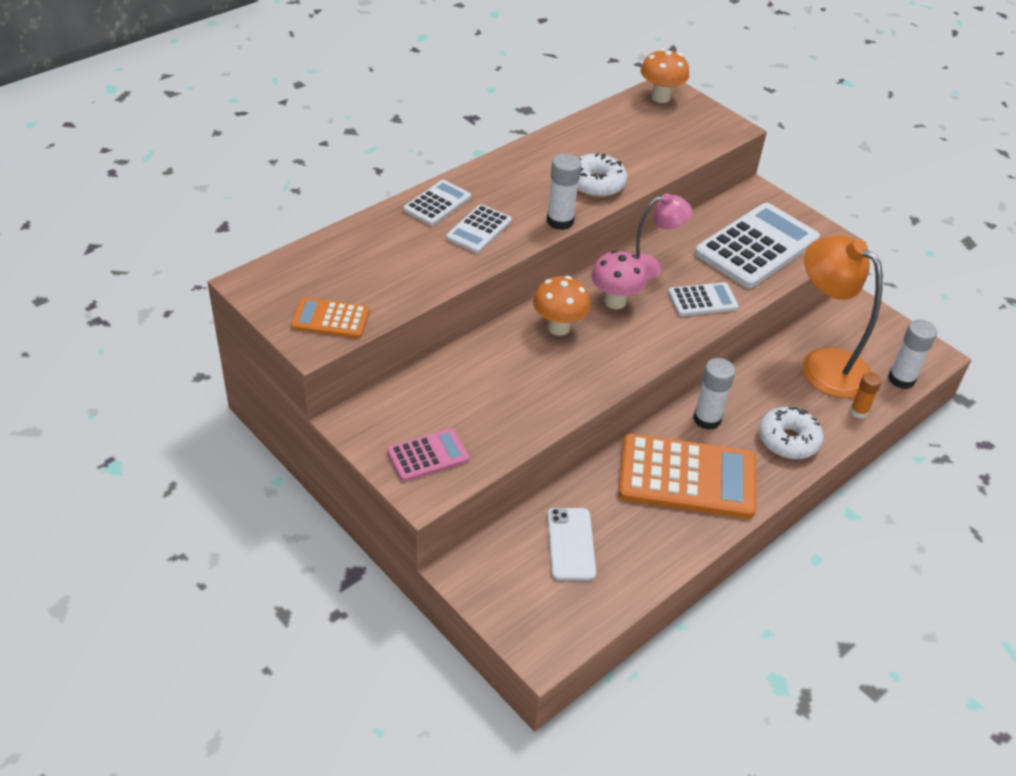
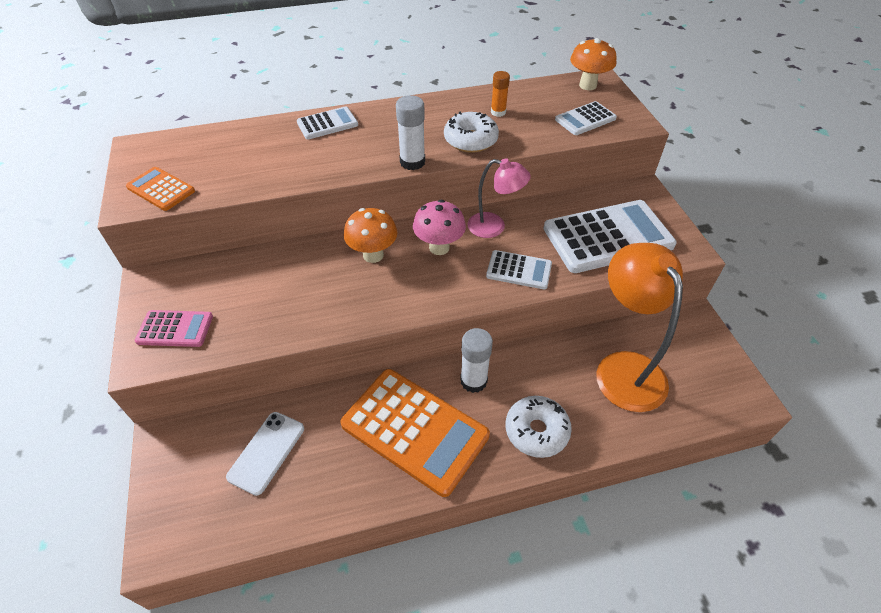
camera: 30 degrees right, 5 degrees up
(479, 230) = (340, 152): white calculator -> white calculator (585, 119)
(858, 411) = (629, 428): orange glue stick -> orange glue stick (498, 112)
(901, 379) = (697, 411): white glue stick -> none

